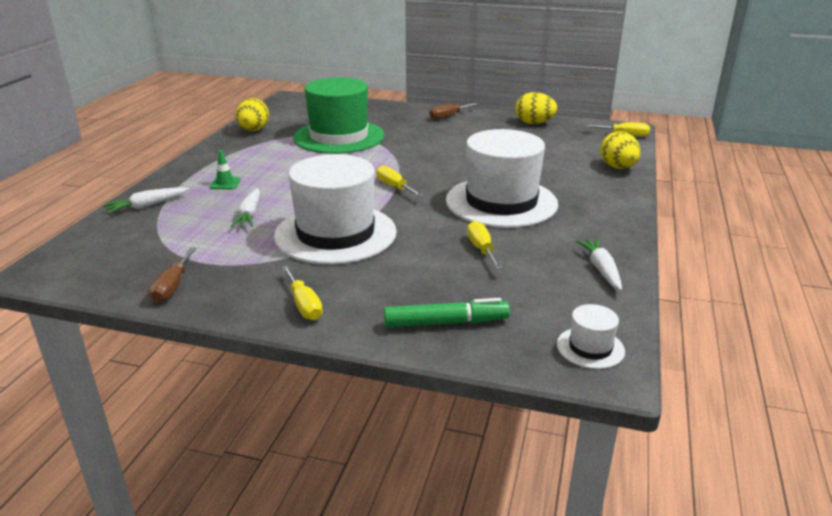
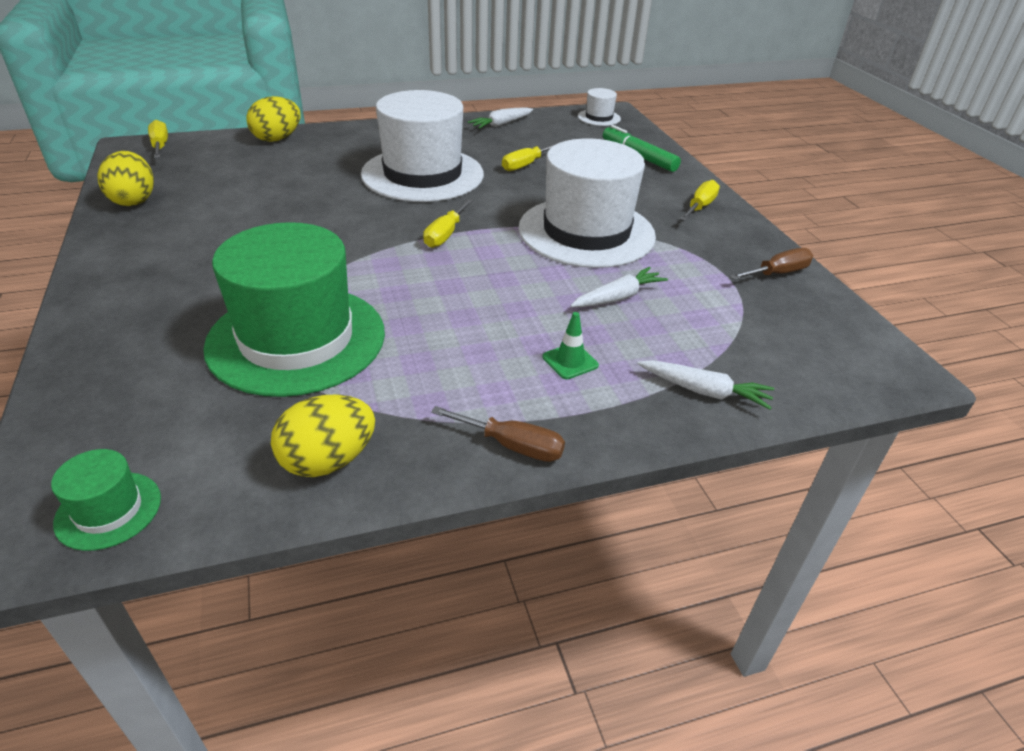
camera: 125 degrees left, 10 degrees up
(285, 104) = (108, 510): none -> green hat
(448, 116) = (125, 270): brown screwdriver -> brown screwdriver (512, 446)

